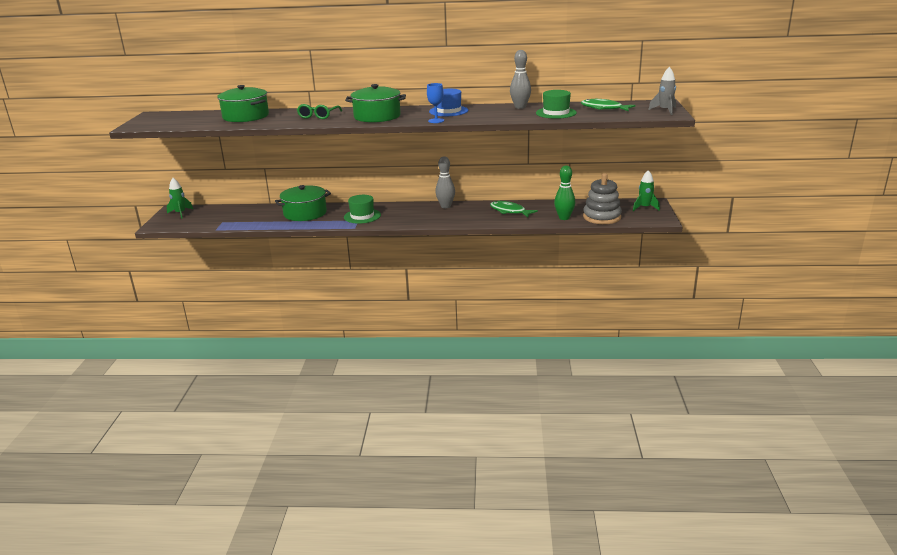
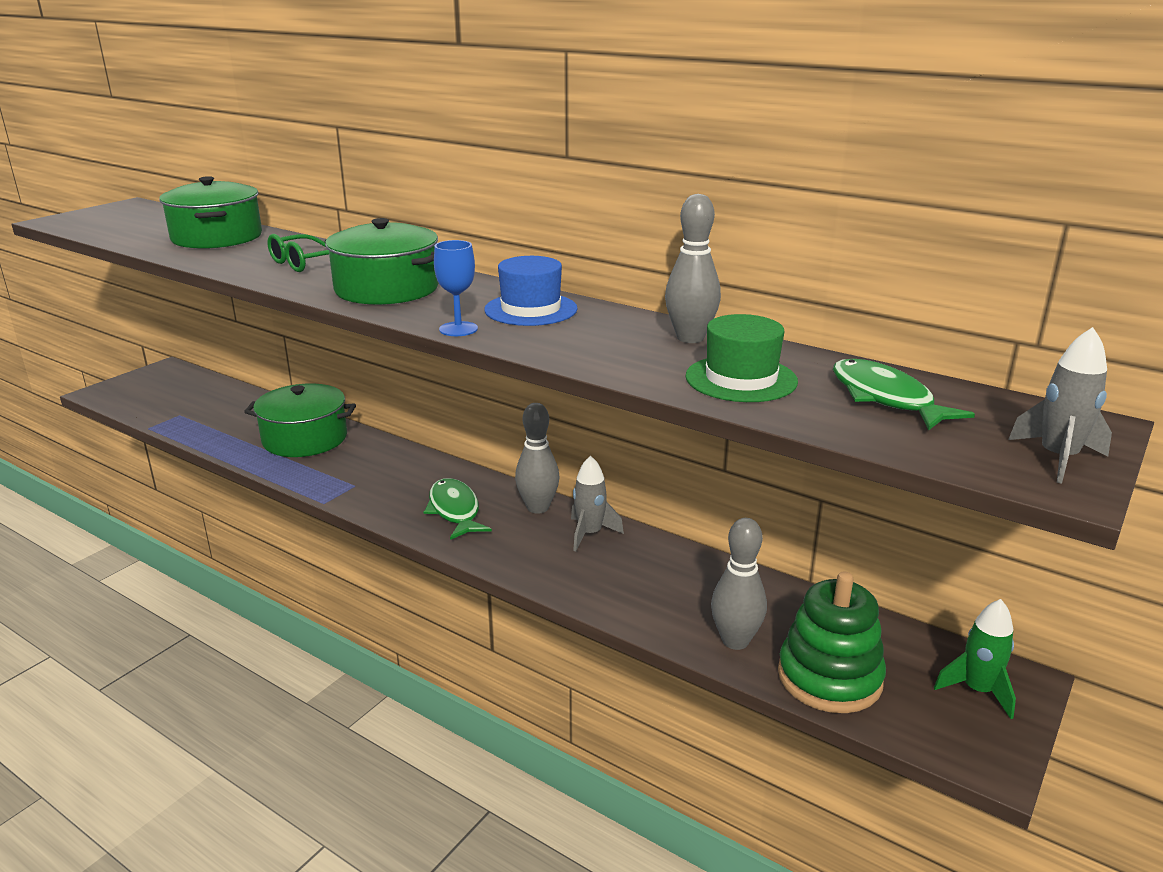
camera: 30 degrees right, 0 degrees up
(180, 213) = (162, 379): green rocket -> none
(362, 216) = (373, 478): green hat -> none
(477, 207) = (590, 534): none -> grey rocket
(509, 211) = (640, 570): green fish -> green fish (455, 510)
(564, 218) = (735, 641): green bowling pin -> grey bowling pin
(602, 217) = (829, 677): grey stacking toy -> green stacking toy

